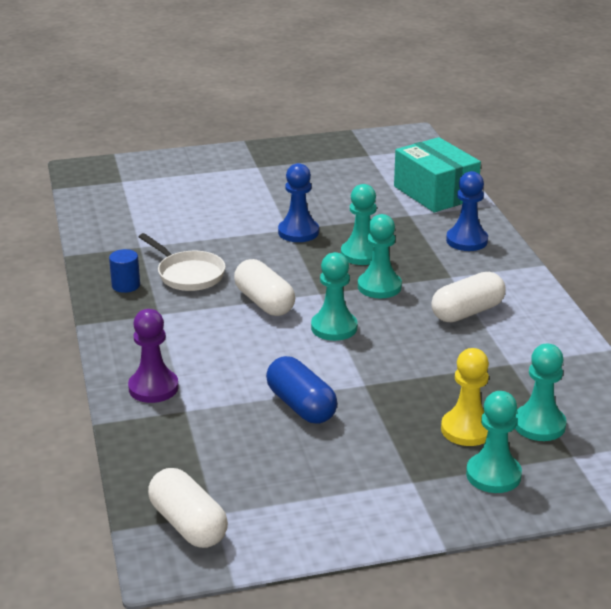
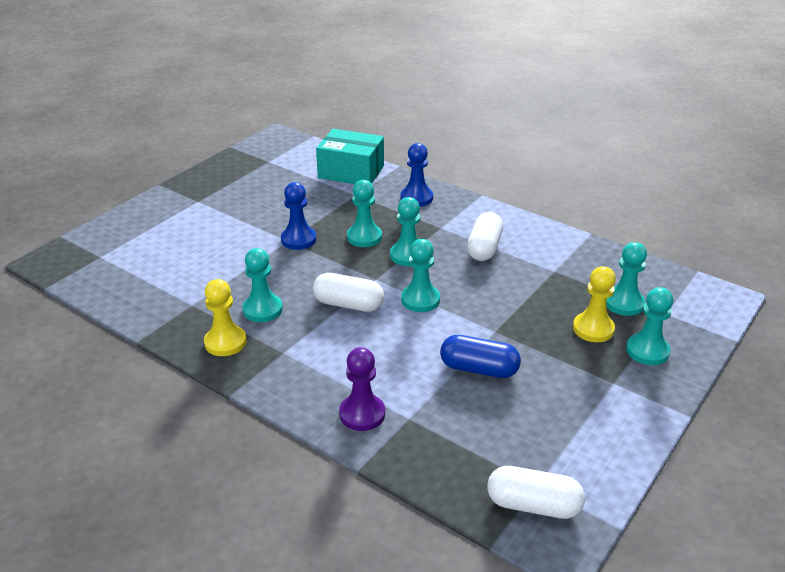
camera: 40 degrees left, 5 degrees up
(126, 285) = (225, 342): blue cylinder -> yellow pawn
(188, 274) = (262, 309): white pan -> turquoise pawn

